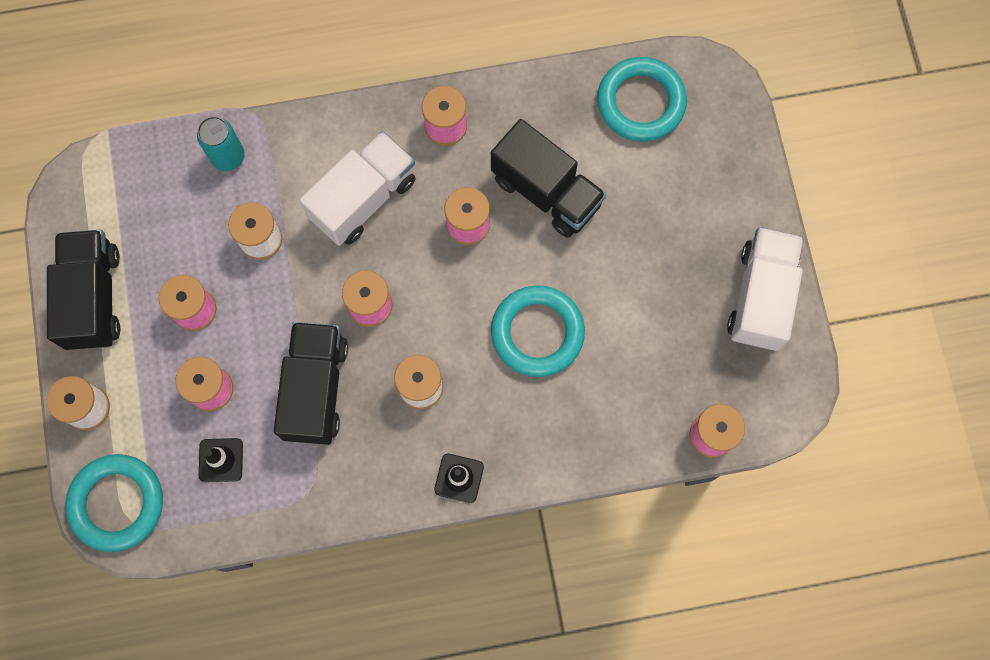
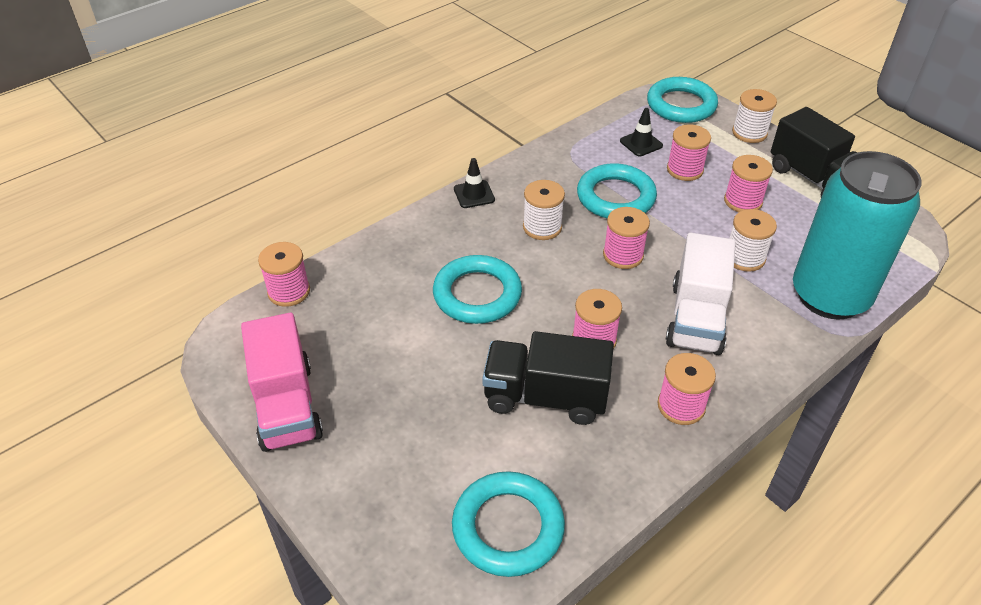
camera: 150 degrees right, 30 degrees down
(228, 157) = (829, 296): turquoise can -> turquoise can, size x2.30
(315, 389) = (615, 197): black truck -> turquoise ring
(760, 297) = (286, 406): white truck -> pink truck

